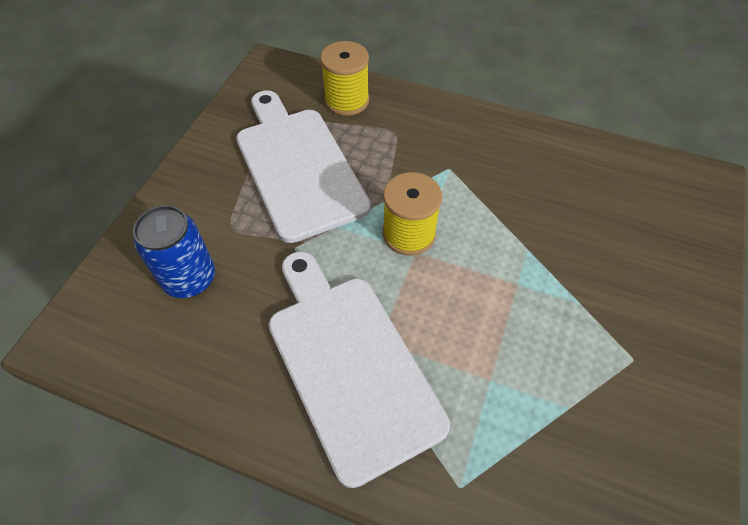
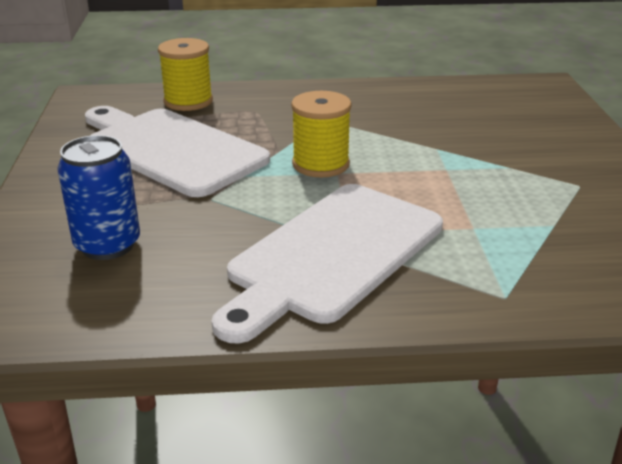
camera: 25 degrees left, 25 degrees down
(349, 365) = (333, 255): white cutting board -> white cutting board turned 90 degrees counterclockwise

